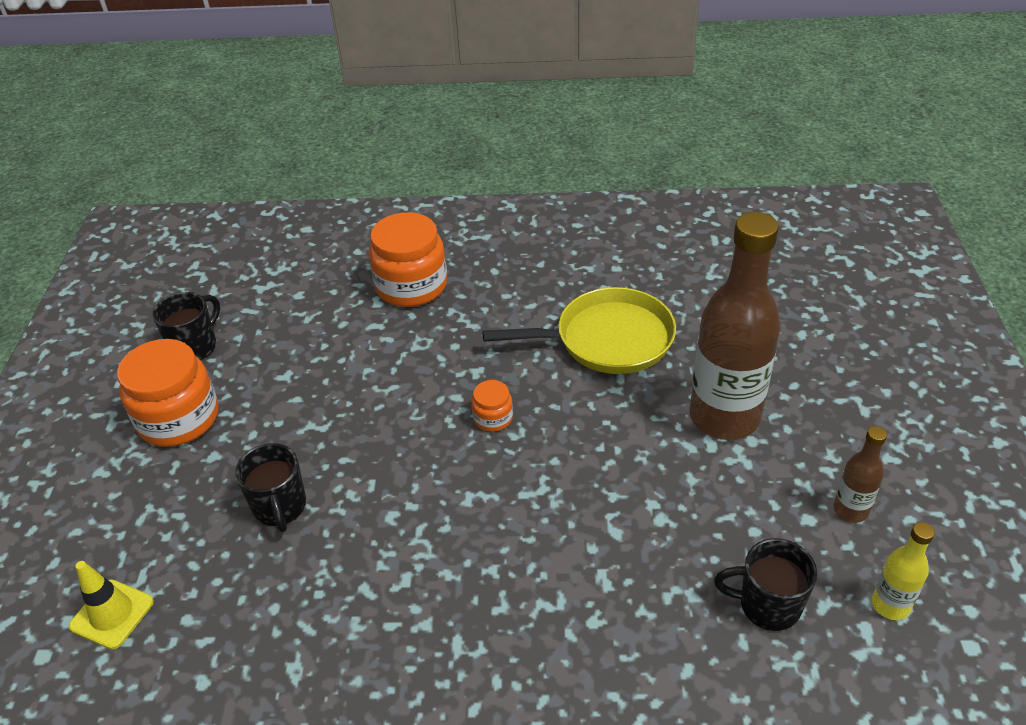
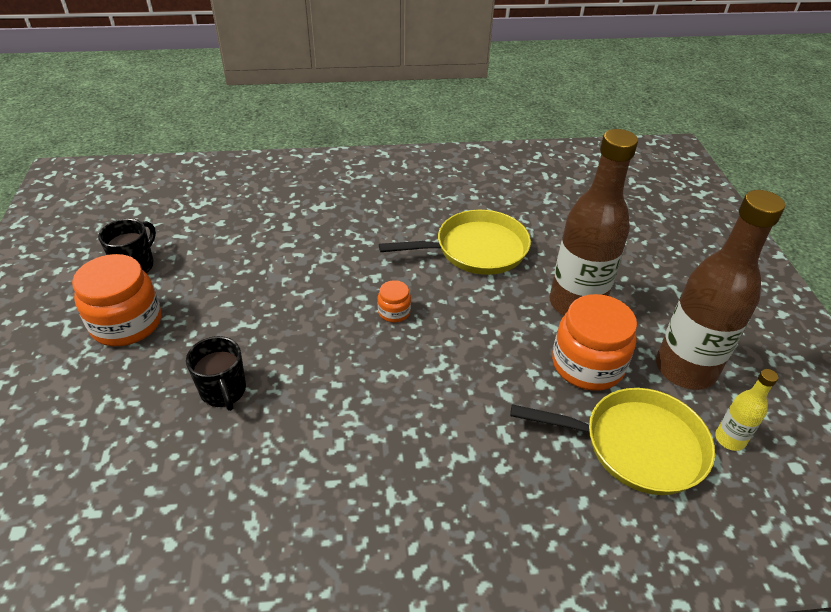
camera: 10 degrees left, 0 degrees up
(112, 614) = (80, 490): yellow traffic cone -> none
(411, 286) = (313, 214): orange jar -> orange jar (587, 365)
(767, 605) = (636, 445): black mug -> yellow pan
(850, 510) = (685, 369): brown bottle -> brown bottle, size x2.22

